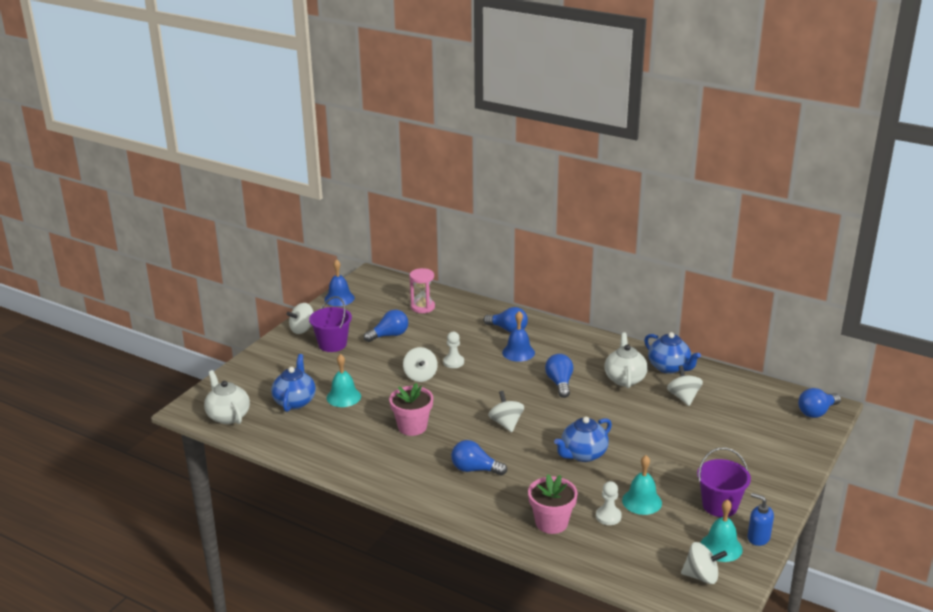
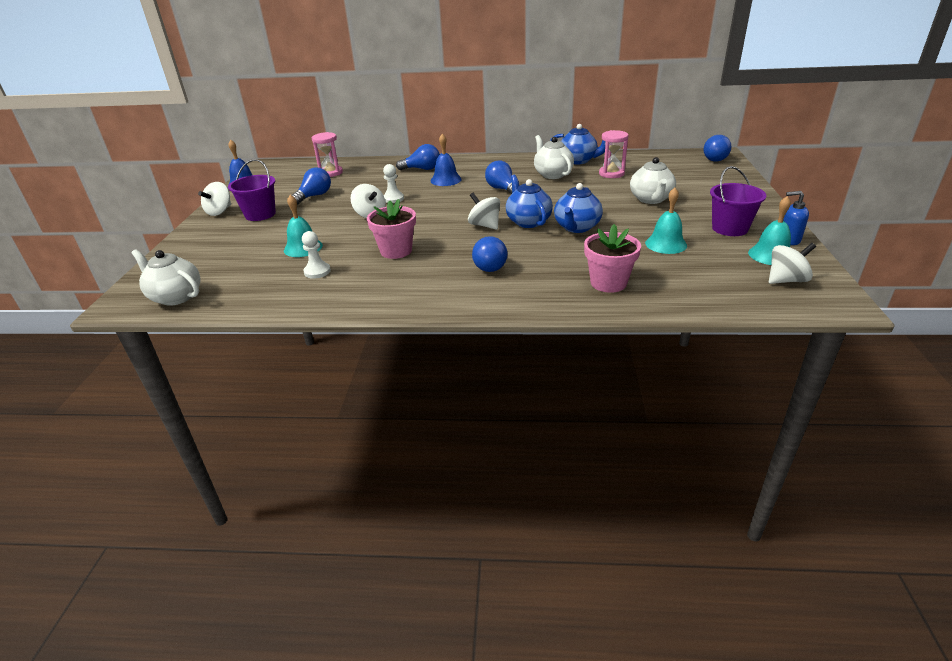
camera: 25 degrees left, 5 degrees up
(295, 401) = (250, 264): blue teapot -> blue teapot (528, 221)
(475, 469) = (490, 265): blue light bulb -> blue light bulb turned 75 degrees counterclockwise
(608, 516) = (652, 263): white pawn -> white pawn (317, 271)
(683, 397) = (611, 174): white spinning top -> pink hourglass
(686, 444) = (651, 199): none -> white teapot

